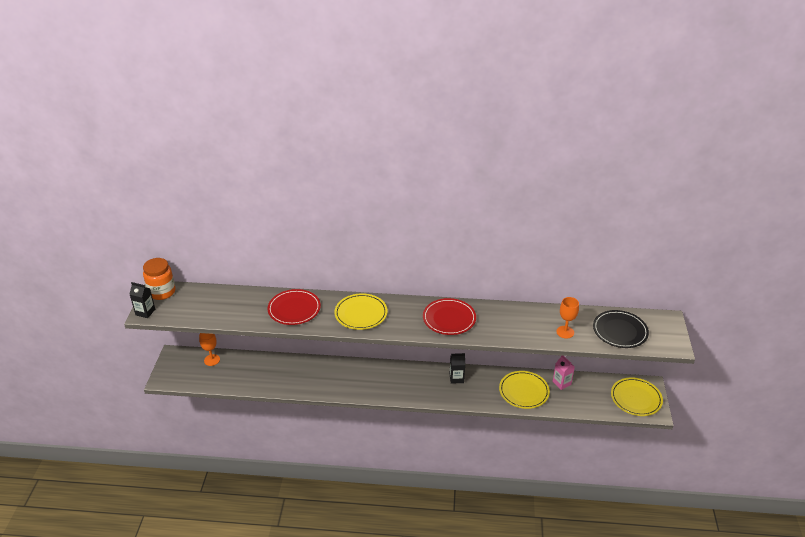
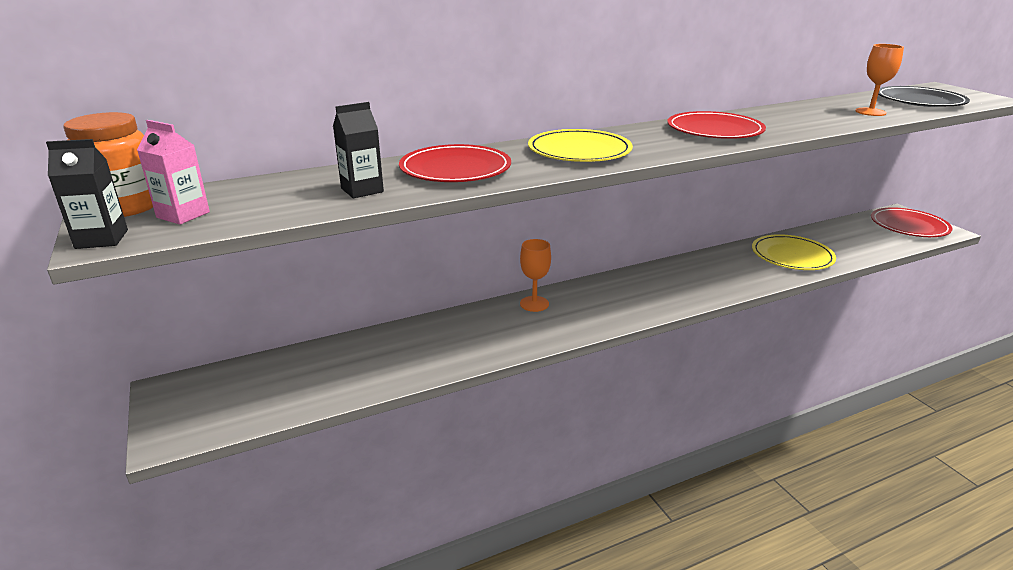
camera: 30 degrees left, 10 degrees down
(212, 360) = (263, 371): orange goblet -> orange goblet (534, 304)
(456, 378) = (695, 269): black carton -> black carton (362, 190)
(561, 383) = (818, 236): pink carton -> pink carton (183, 215)
(636, 398) = (909, 226): yellow plate -> red plate

